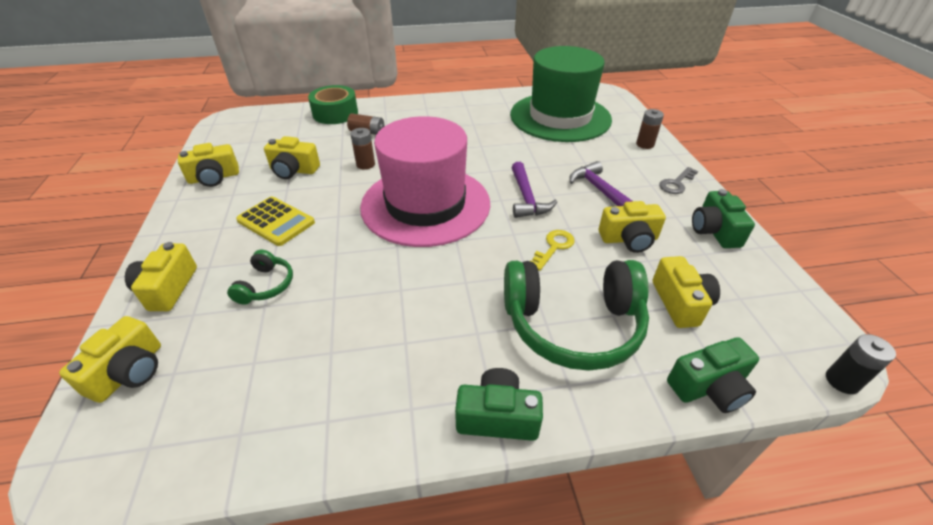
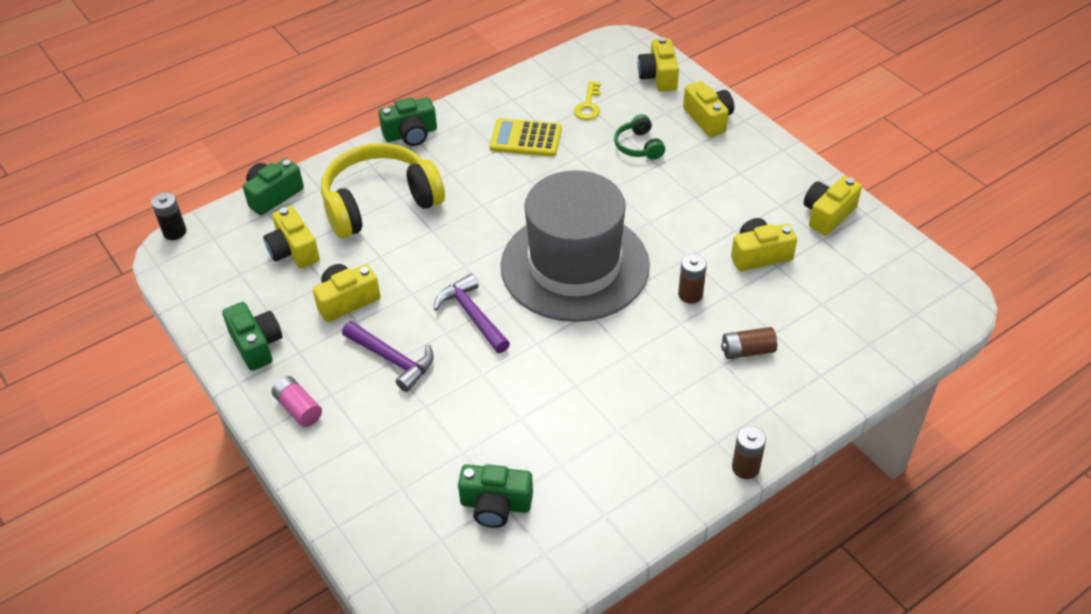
camera: 155 degrees right, 5 degrees up
(276, 221) = (699, 195): yellow calculator -> yellow calculator (526, 138)
(335, 113) = (833, 371): green tape -> none
(425, 204) = (575, 266): pink hat -> grey hat
(554, 247) = (419, 264): yellow key -> yellow key (588, 105)
(560, 117) = (495, 505): green hat -> green camera
(572, 324) = (380, 203): green headphones -> yellow headphones
(645, 144) = (347, 481): brown battery -> brown battery (745, 467)
(676, 183) = (298, 408): grey key -> pink battery

